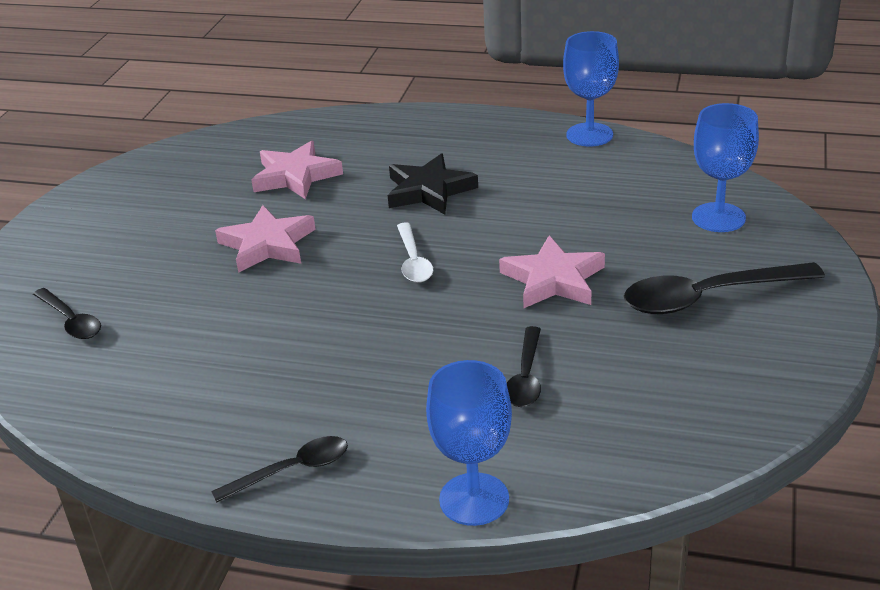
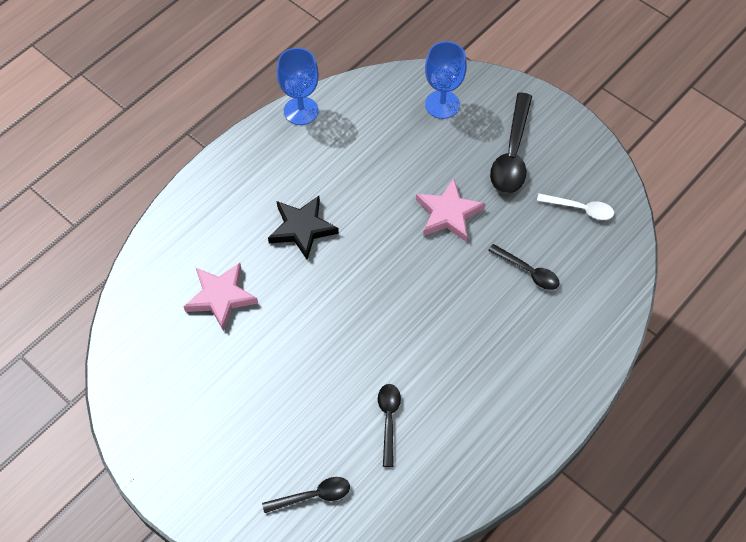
camera: 65 degrees left, 25 degrees up
(267, 244) = (301, 347): pink star -> none
(292, 470) = (541, 415): black spoon -> black spoon (388, 419)
(413, 261) = (380, 274): white spoon -> white spoon (580, 209)
(474, 499) = (609, 340): blue goblet -> none

